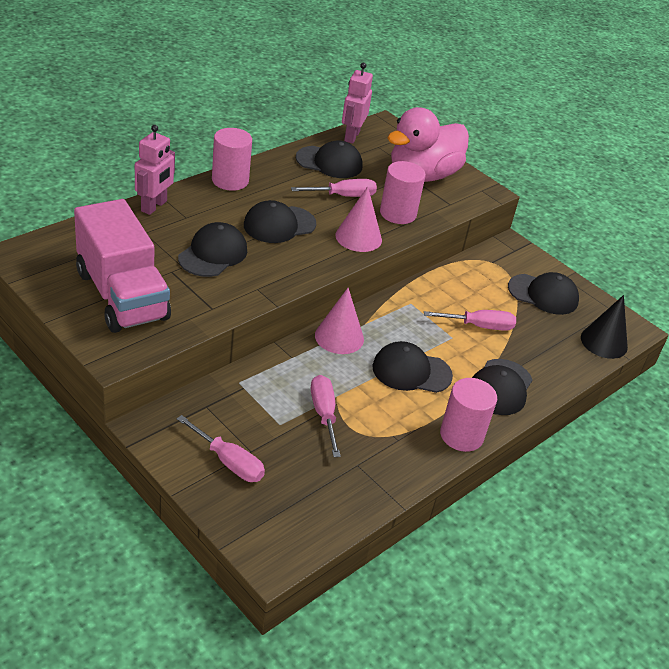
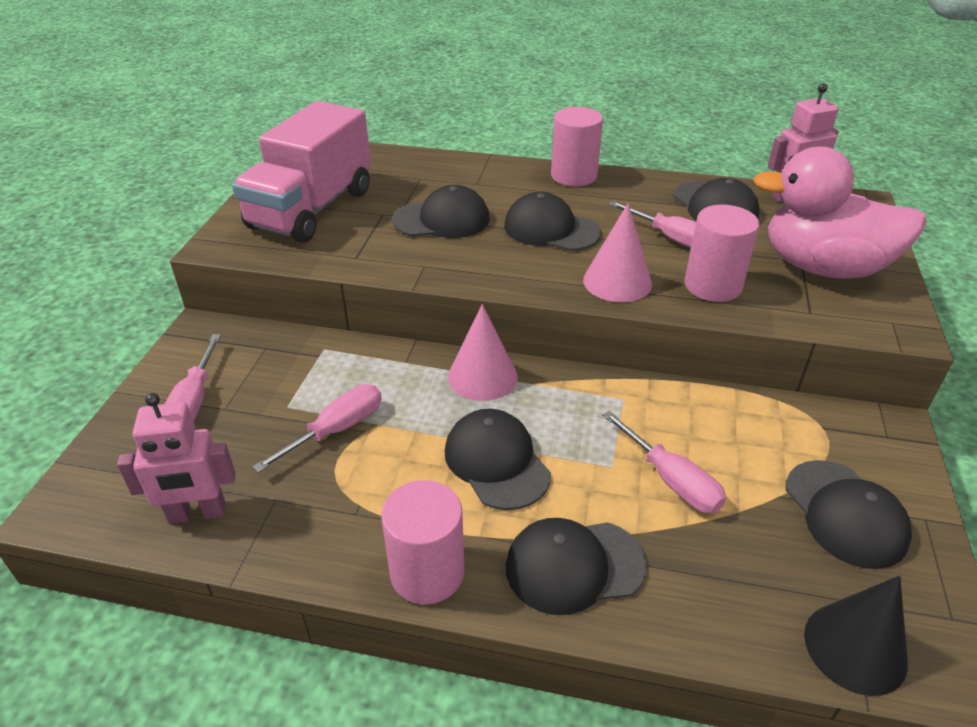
camera: 60 degrees right, 0 degrees up
(154, 206) = (466, 164): pink robot -> pink robot (197, 513)

